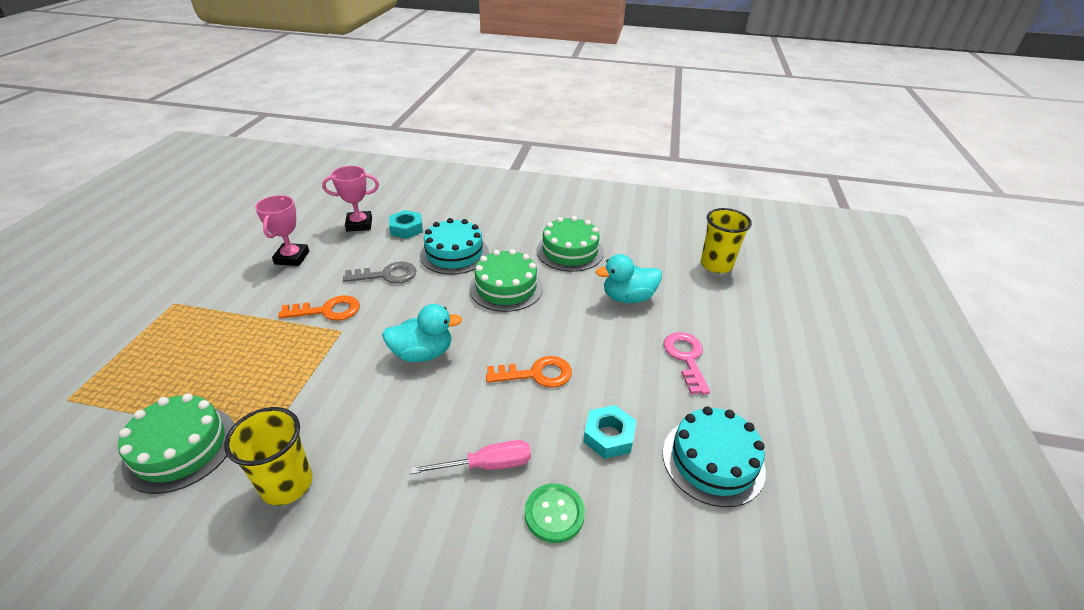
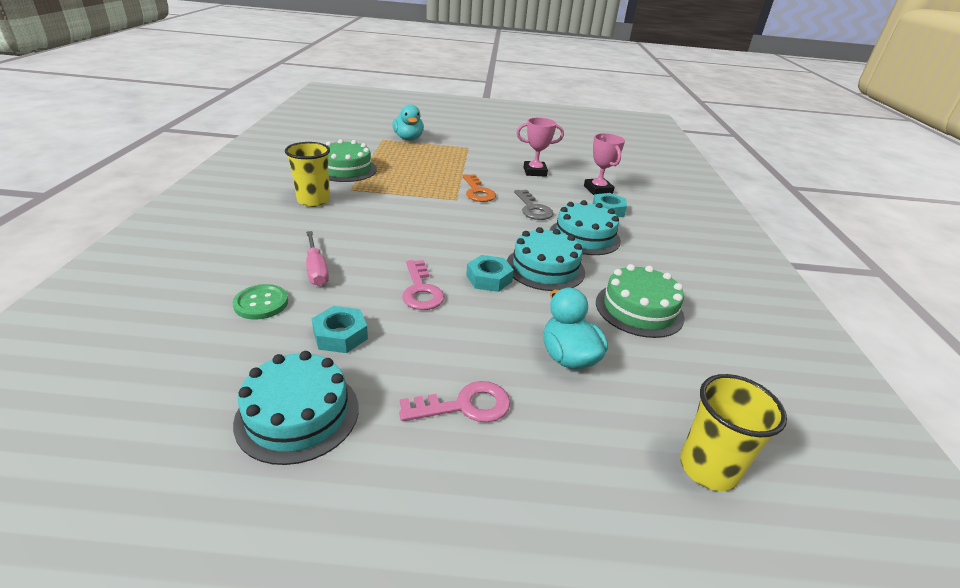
camera: 80 degrees right, 5 degrees down
(423, 353) = (438, 233): turquoise duck -> turquoise duck (408, 138)
(506, 287) = (545, 268): green cake -> turquoise cake
(520, 325) = (489, 278): none -> turquoise nut
(537, 374) = (421, 290): orange key -> pink key

